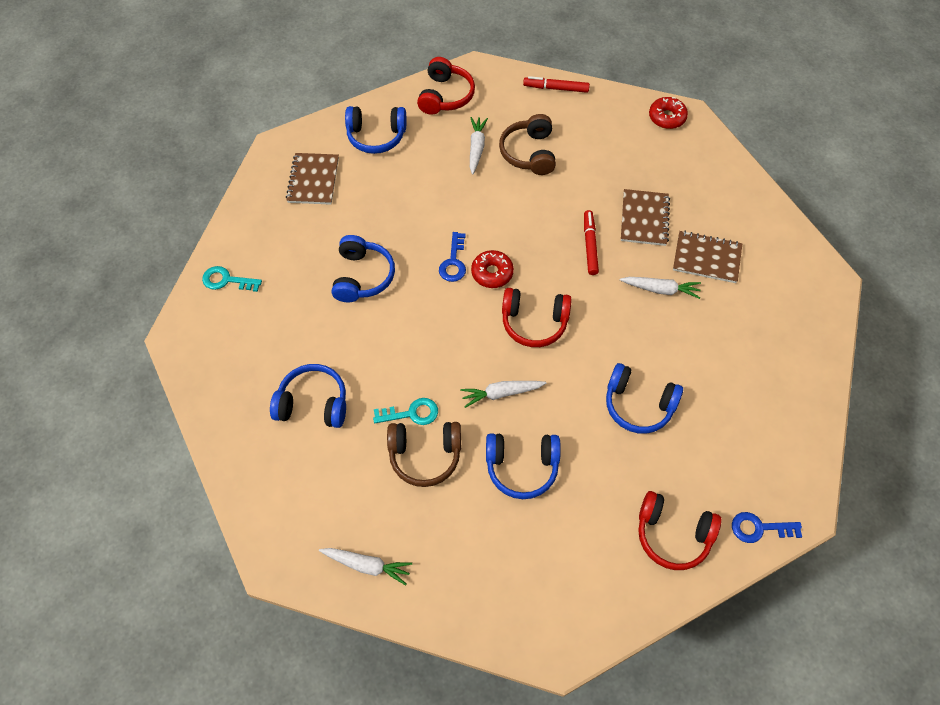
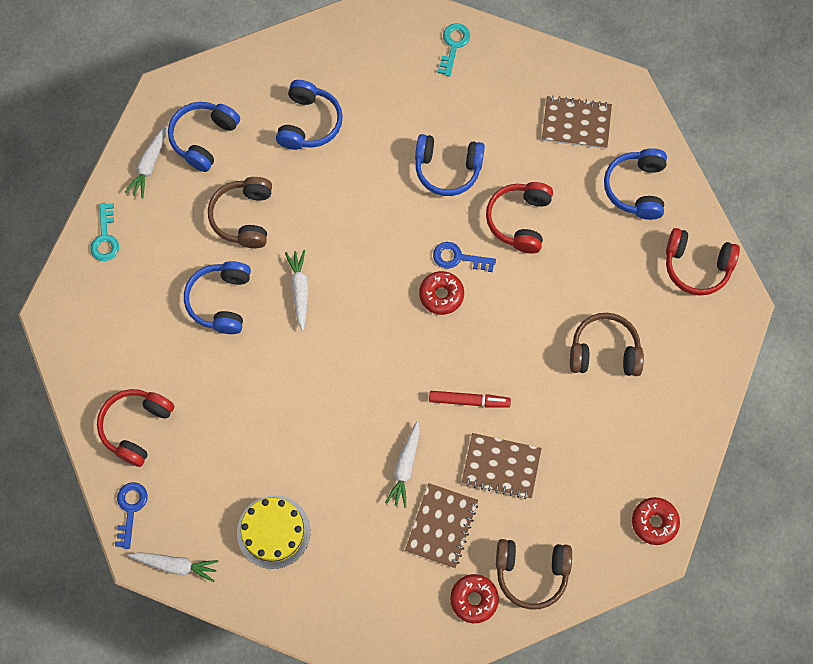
camera: 95 degrees right, 10 degrees up
(411, 413) = (288, 208): turquoise key -> turquoise key (105, 238)
(476, 148) = (614, 294): white carrot -> white carrot (176, 565)
(534, 322) = (377, 330): red headphones -> red headphones (520, 220)
(556, 88) = (706, 395): red marker -> none
(638, 404) = (272, 419): blue headphones -> blue headphones (204, 139)
(729, 193) = (531, 572): none -> brown headphones
(747, 391) = (273, 532): none -> yellow cake
(762, 231) = (474, 599): none -> red donut

